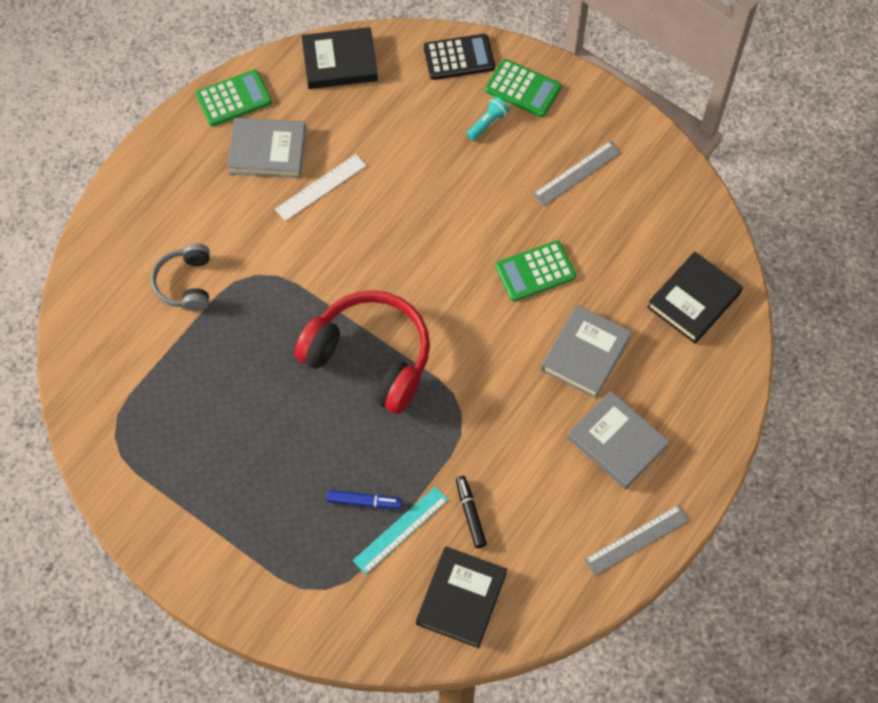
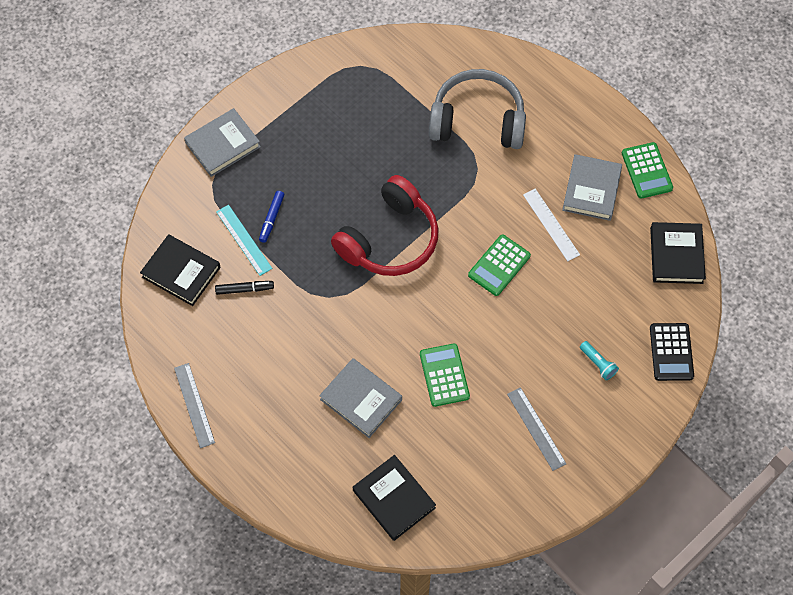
camera: 100 degrees right, 0 degrees up
(186, 283) = (477, 121): grey headphones -> grey headphones, size x1.83
(523, 89) = (631, 400): green calculator -> green calculator (499, 265)
(617, 442) = (278, 407): grey book -> grey book (223, 145)

